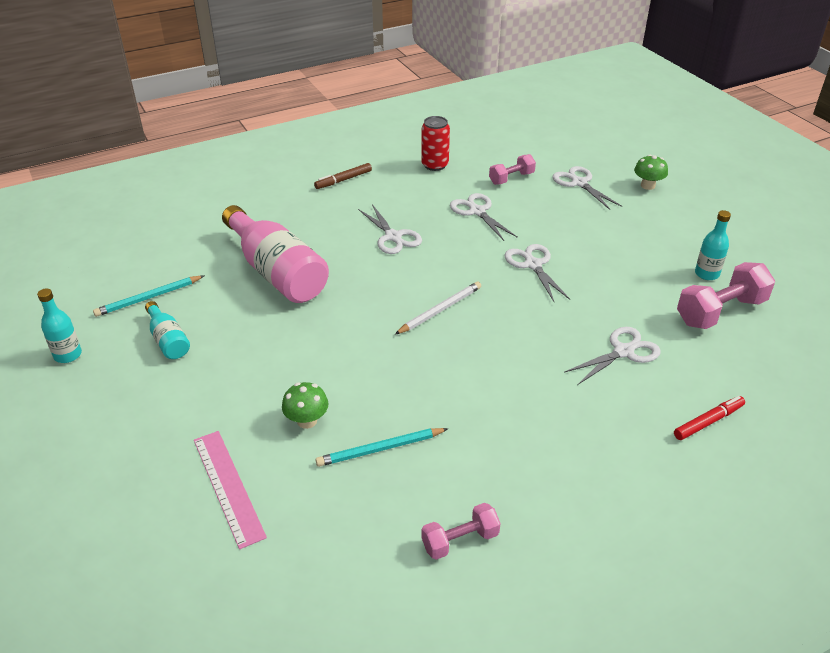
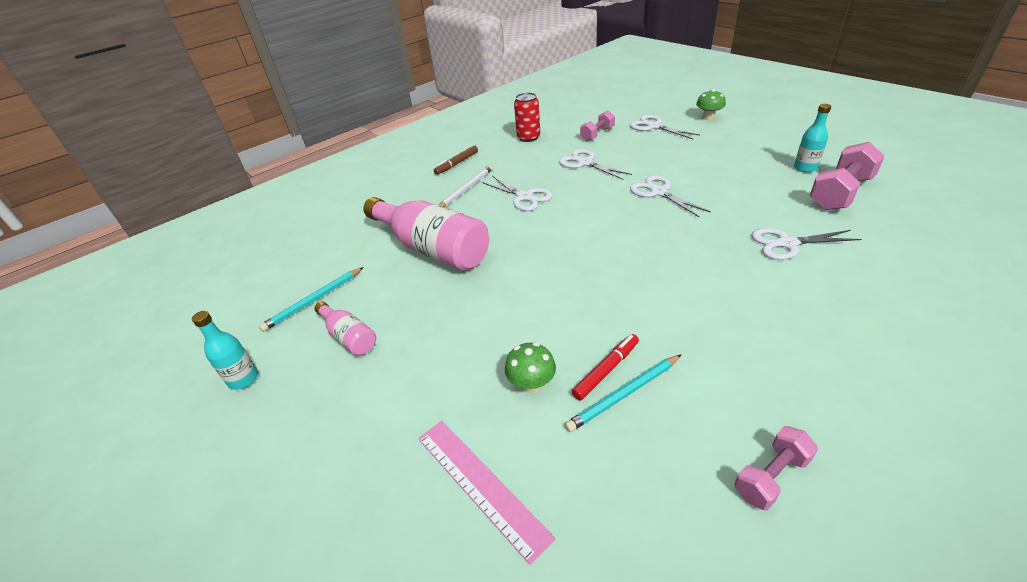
camera: 10 degrees left, 0 degrees up
(168, 340) = (349, 337): turquoise bottle -> pink bottle
(440, 310) = (602, 246): white pencil -> white pencil (466, 189)
(623, 352) = (787, 243): white scissors -> white scissors turned 135 degrees counterclockwise
(708, 422) = (910, 286): red marker -> red marker (606, 370)

